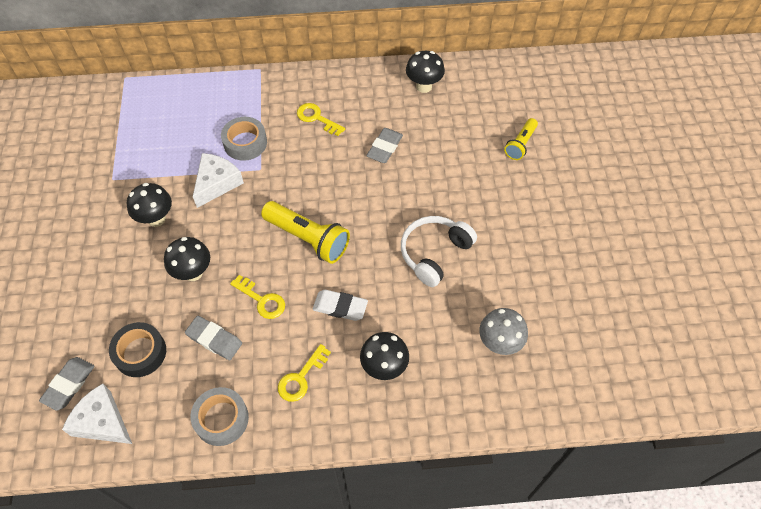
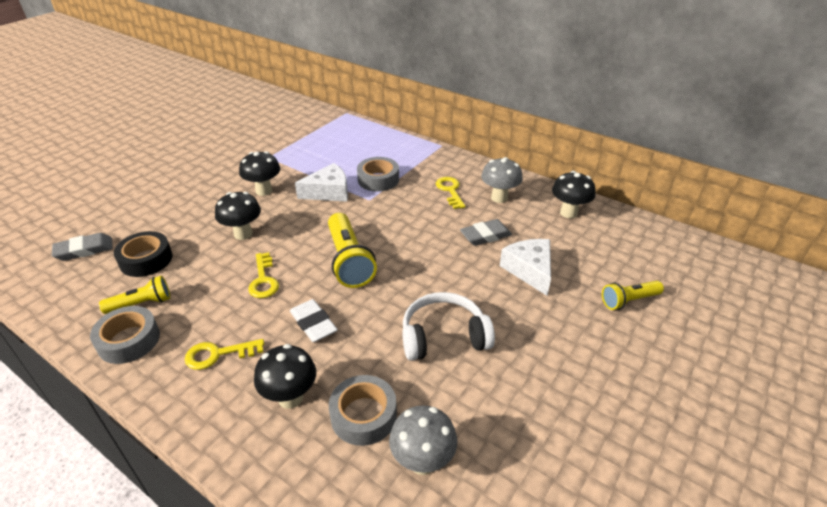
camera: 40 degrees right, 20 degrees down
(102, 422) = (67, 285): white cheese -> white cheese (529, 270)
(191, 388) = (141, 304): none -> yellow flashlight
(214, 339) = (198, 283): grey eraser -> none
(361, 102) = (499, 198): none -> grey mushroom
(440, 343) = (363, 415): none -> grey tape

